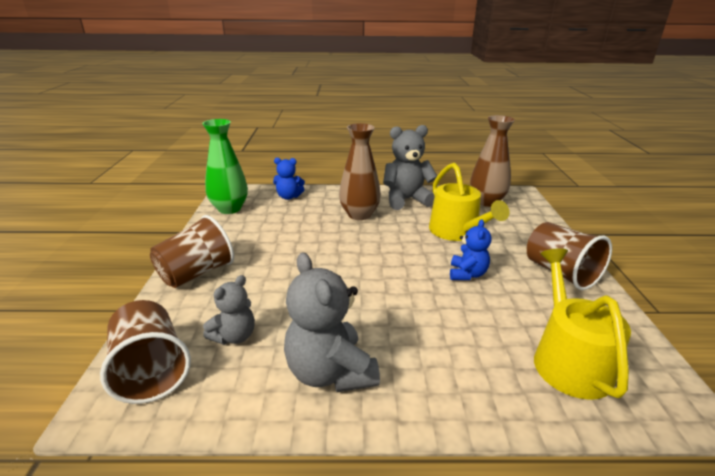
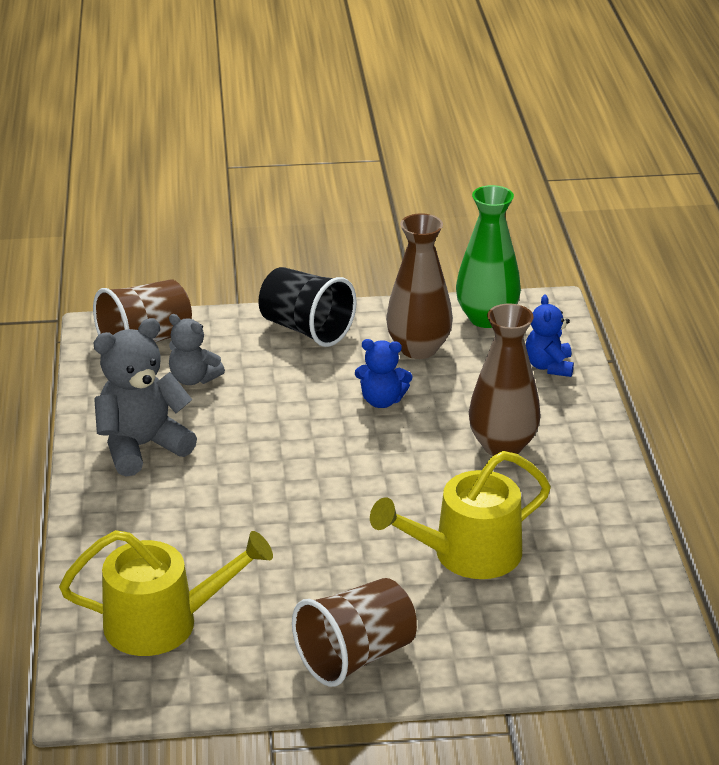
camera: 85 degrees right, 5 degrees up
(196, 273) = (306, 329): brown cup -> black cup
(406, 200) = (581, 498): grey teddy bear -> none
(467, 274) = (337, 555): blue teddy bear -> blue teddy bear (382, 401)
(486, 202) = (607, 603): brown vase -> brown vase (418, 348)

